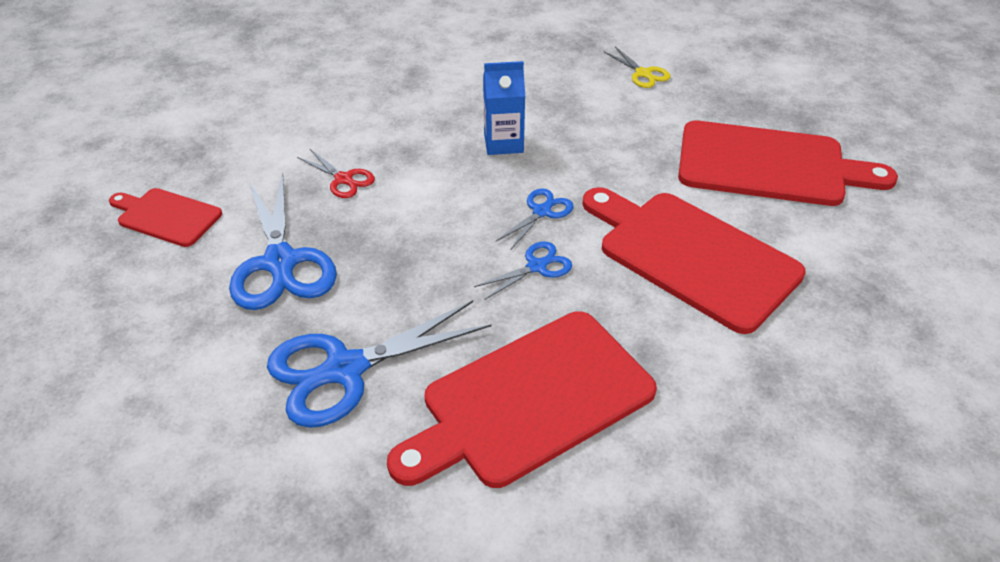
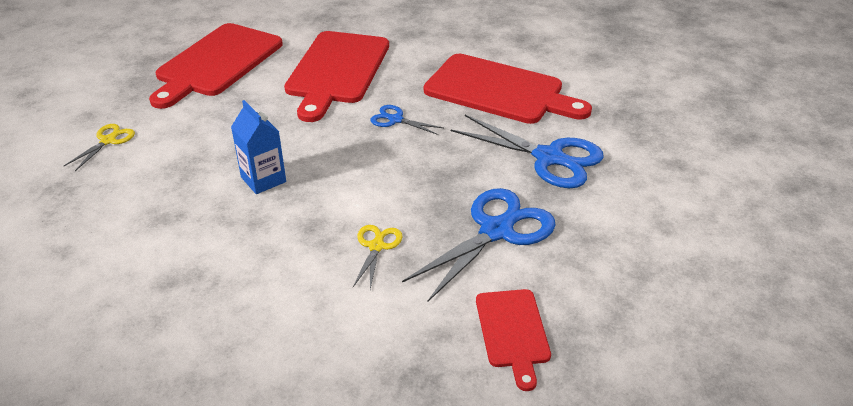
camera: 120 degrees left, 5 degrees down
(343, 179) = (376, 246): red scissors -> yellow scissors
(541, 212) = (338, 134): blue scissors -> none
(769, 165) = (217, 63): red cutting board -> red cutting board turned 135 degrees counterclockwise

